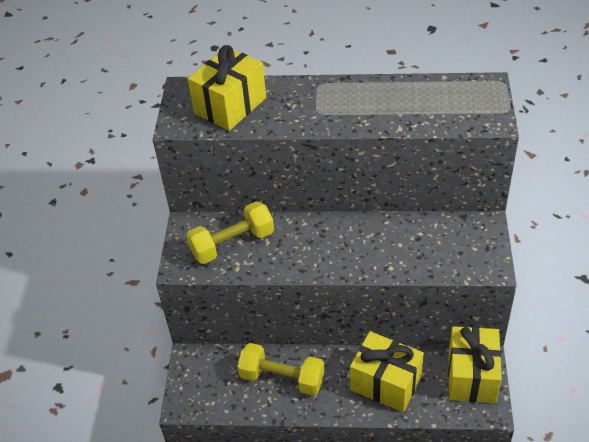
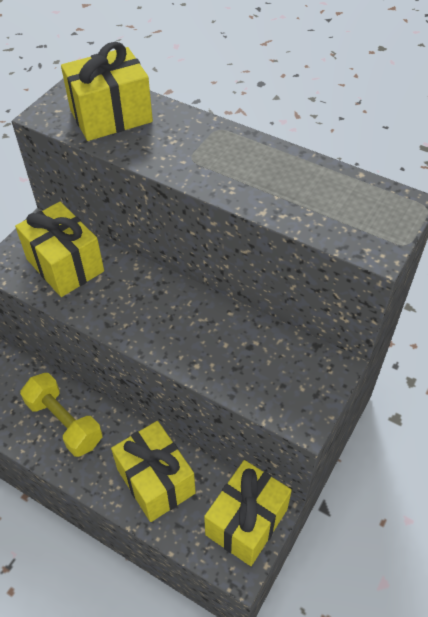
camera: 25 degrees right, 5 degrees up
(232, 243) = (65, 265): yellow dumbbell -> yellow gift

